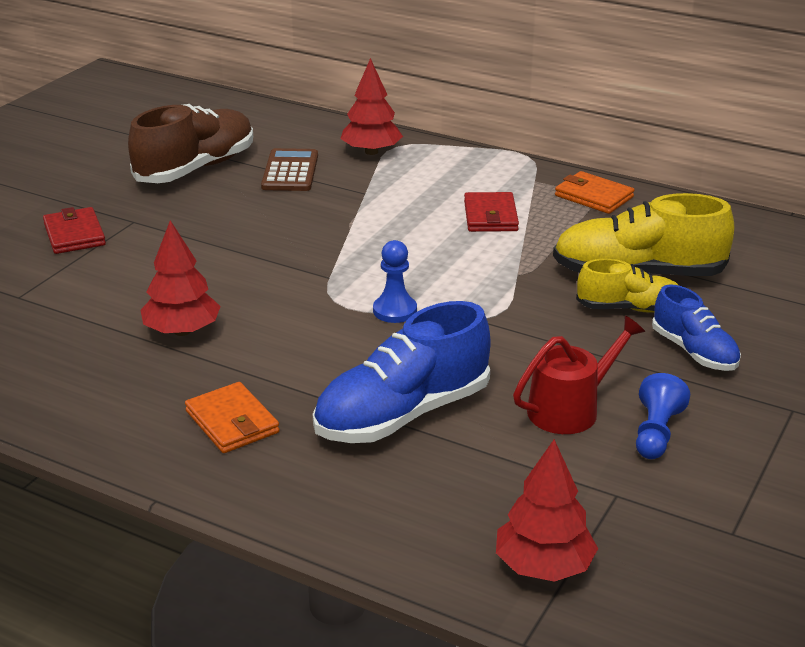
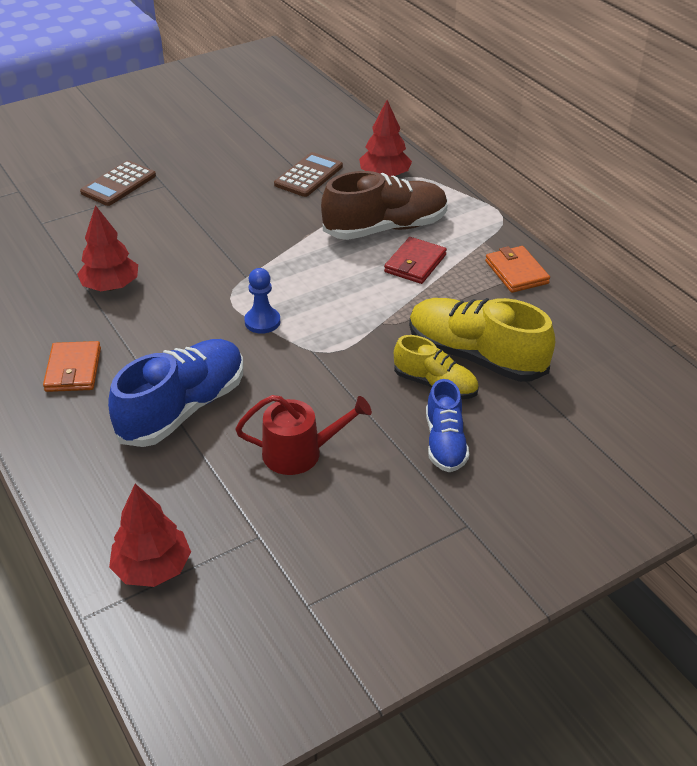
camera: 30 degrees right, 10 degrees up
(74, 234) = (118, 184): red wallet -> brown calculator
(196, 168) = (246, 153): brown shoe -> brown shoe (385, 228)
(402, 414) = (183, 409): blue shoe -> blue shoe turned 135 degrees clockwise
(656, 433) = (340, 499): blue pawn -> none

